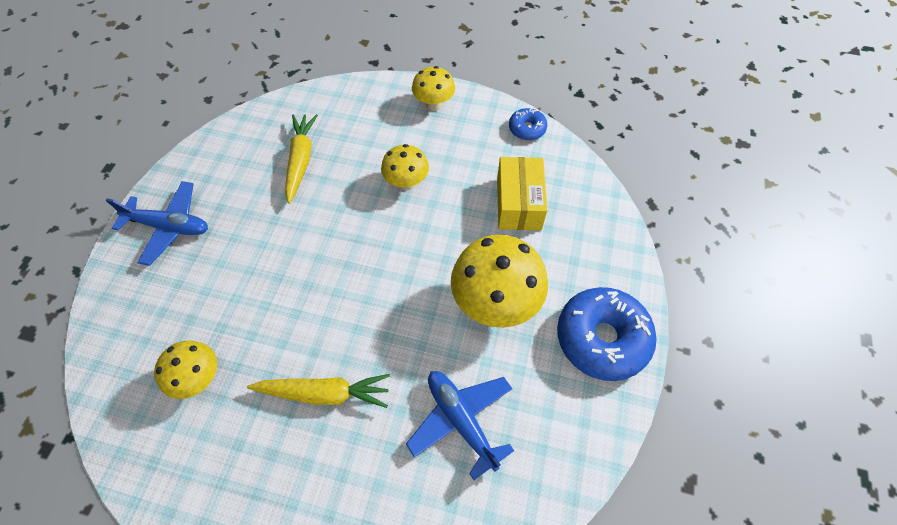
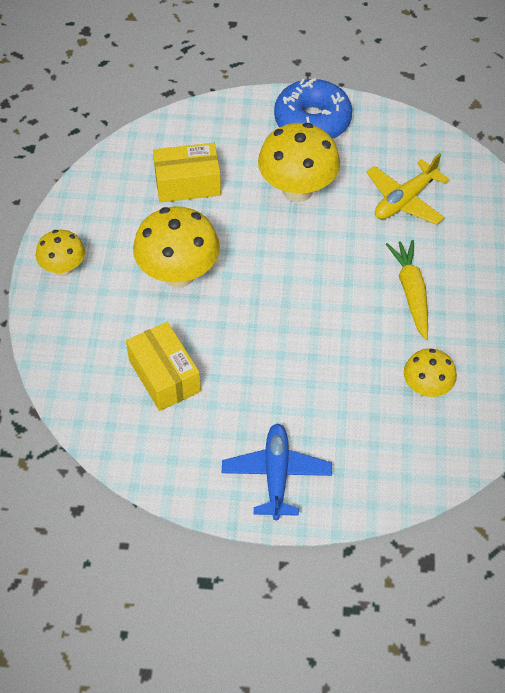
camera: 100 degrees left, 5 degrees down
(301, 160) = (164, 376): yellow carrot -> yellow box
(406, 183) = (178, 274): yellow mushroom -> yellow mushroom, size x1.72
(461, 420) = (405, 200): blue plane -> yellow plane
(527, 129) = (90, 185): blue donut -> none

